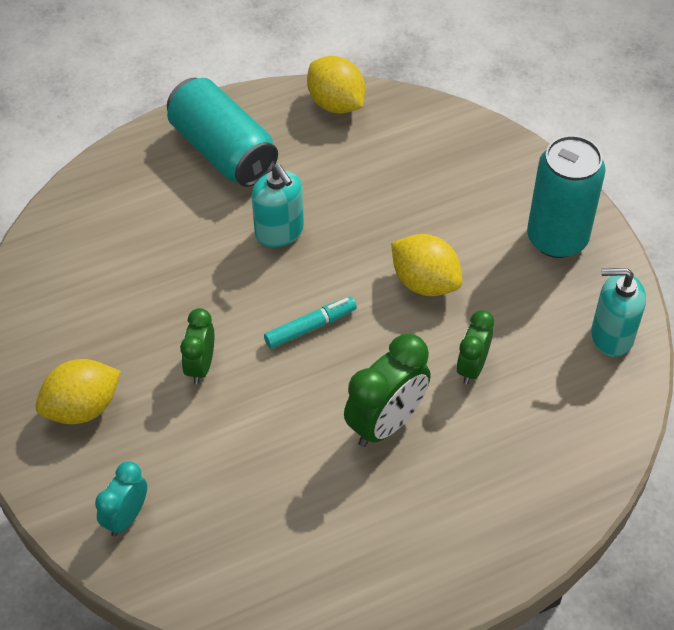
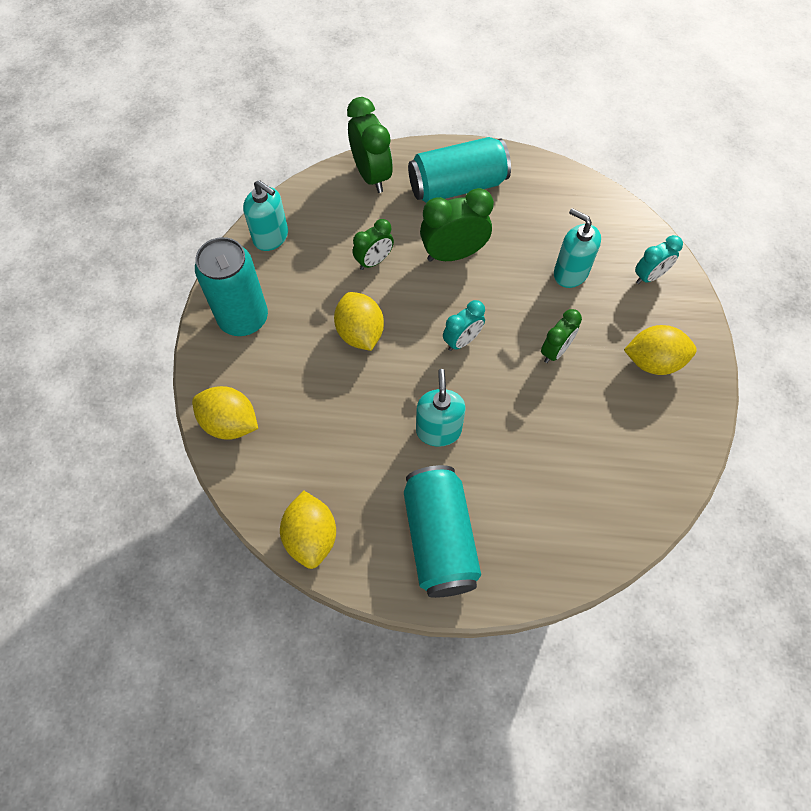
camera: 150 degrees left, 10 degrees up
(229, 471) = (570, 273): none -> turquoise soap dispenser
(310, 327) = (462, 341): turquoise marker -> turquoise clock
(445, 522) = (457, 186): none -> turquoise can
(481, 147) = (230, 423): none -> yellow lemon
(565, 479) = (371, 175): none -> green clock

